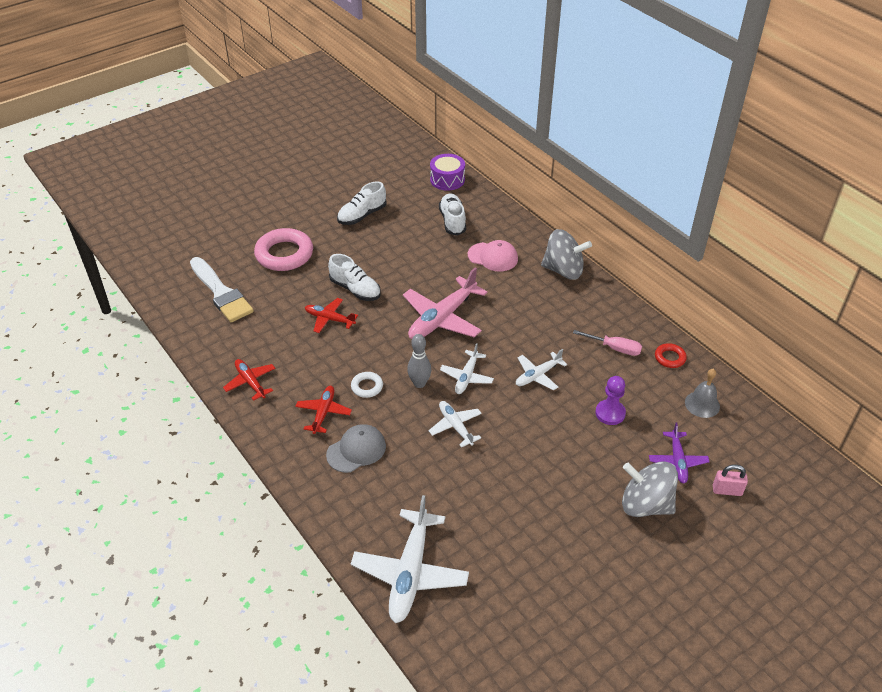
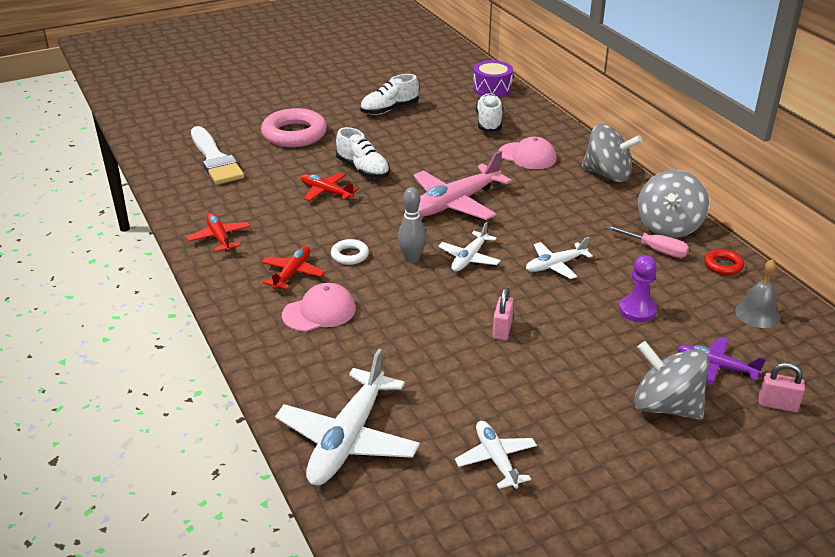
camera: 10 degrees right, 10 degrees down
(356, 450) = (319, 312): grey cap -> pink cap
(455, 426) = (443, 302): white plane -> white plane (496, 459)
(508, 448) = (502, 330): none -> pink padlock
(621, 322) = (668, 226): none -> grey spinning top
(677, 461) = (716, 367): purple plane -> purple plane turned 105 degrees clockwise

